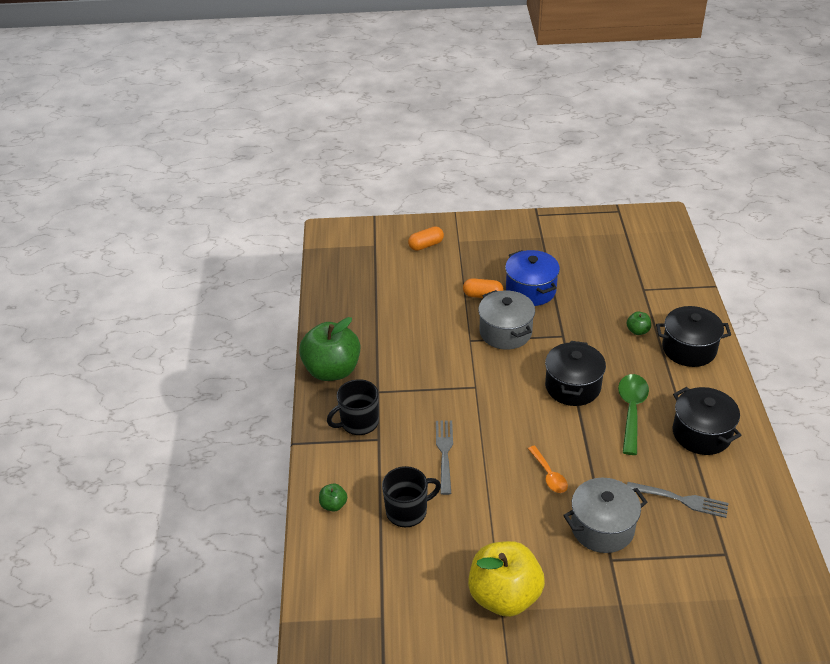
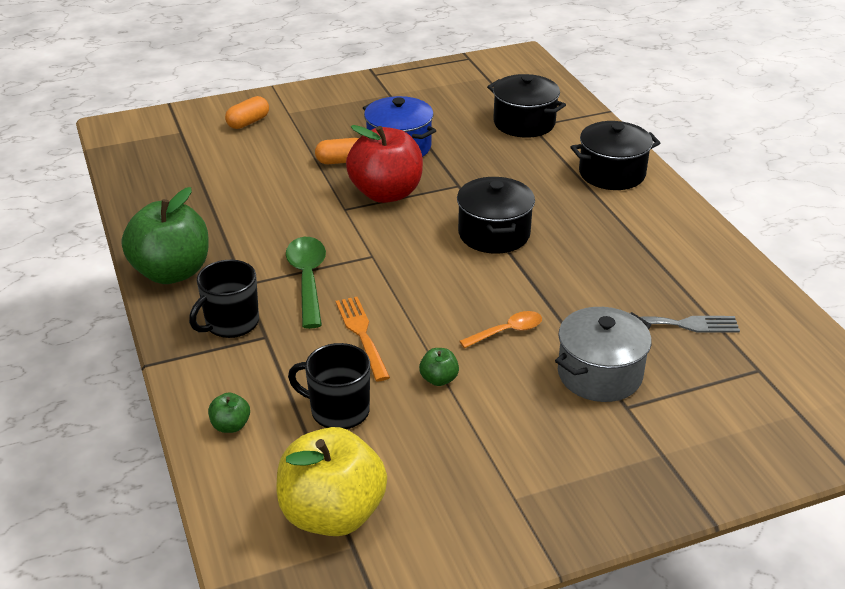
camera: 20 degrees left, 5 degrees down
(407, 511) = (338, 411): black mug -> black mug turned 120 degrees counterclockwise
(445, 454) = (362, 335): grey fork -> orange fork
(504, 596) = (511, 480): yellow apple -> yellow apple (332, 514)
(505, 332) = (386, 193): grey pot -> red apple
(549, 475) = (507, 331): orange spoon -> orange spoon turned 75 degrees counterclockwise
(631, 411) = (575, 245): green spoon -> green spoon (307, 279)
(637, 331) = (544, 166): green apple -> green apple (439, 379)
(701, 434) = (668, 253): black pot -> black pot (524, 123)

